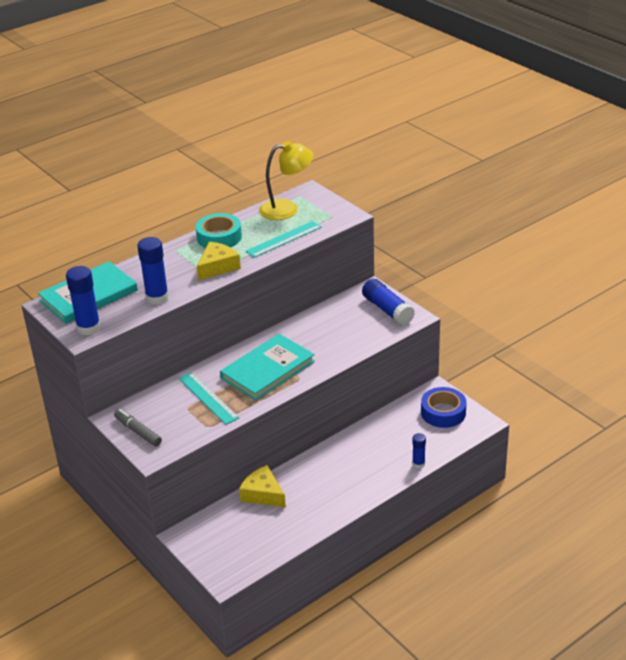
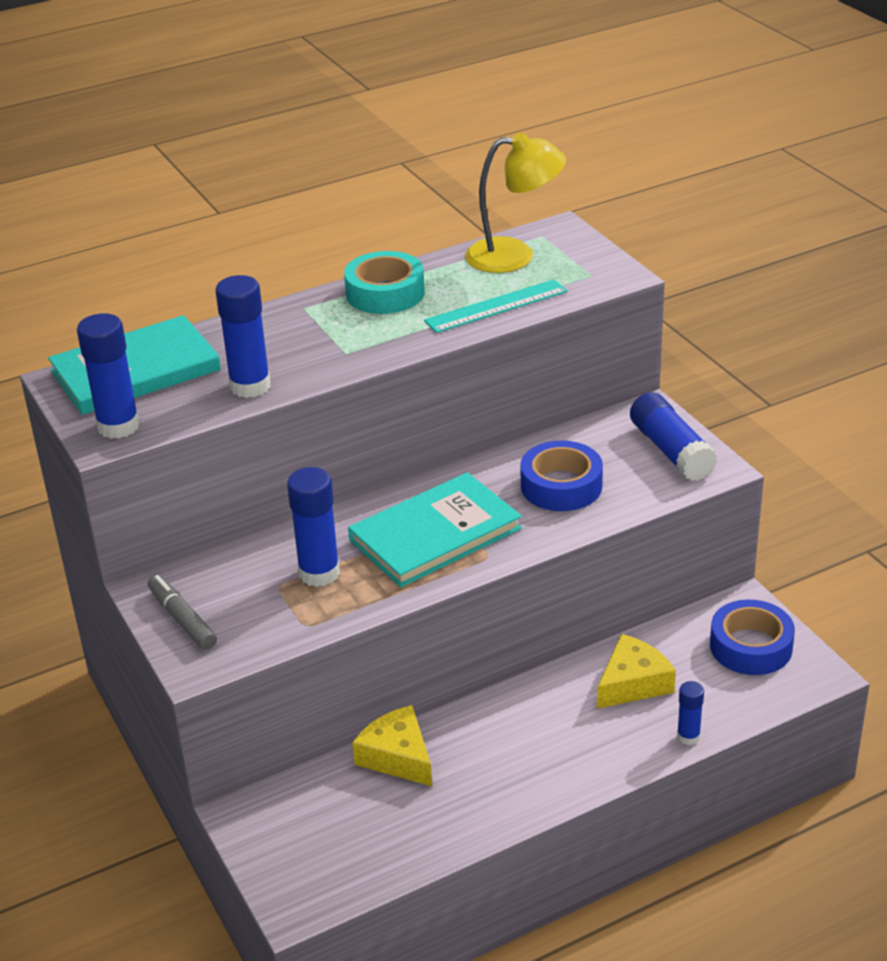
camera: 10 degrees right, 0 degrees up
(208, 398) = (319, 573): turquoise ruler -> blue glue stick
(217, 267) = (369, 343): yellow cheese -> yellow cheese (633, 683)
(331, 335) = (561, 486): none -> blue tape

